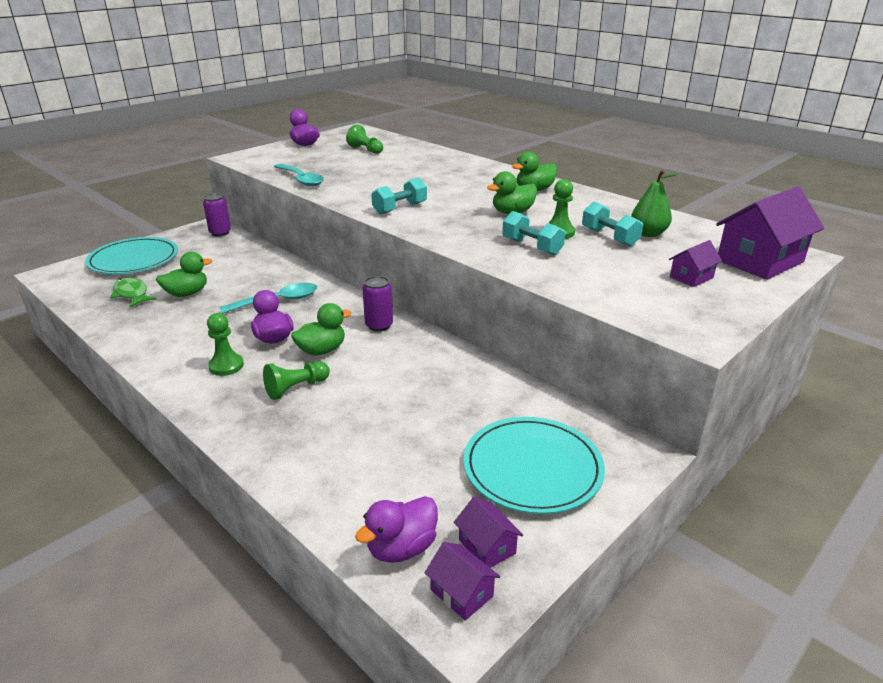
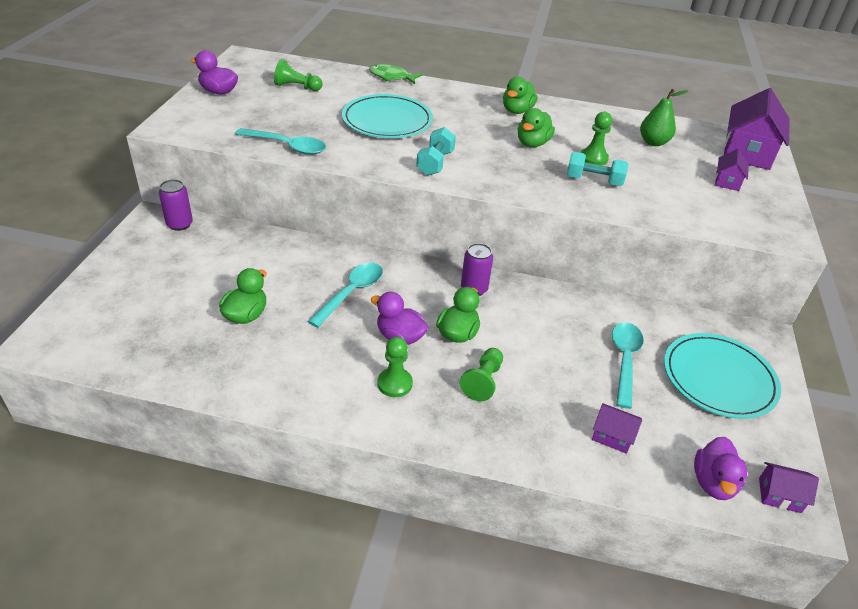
camera: 35 degrees left, 10 degrees up
(132, 294) = (184, 337): green fish -> green fish (391, 77)
(133, 259) = (121, 291): turquoise plate -> turquoise plate (387, 120)
(447, 418) = (624, 360): none -> turquoise spoon
(487, 546) = (757, 453): purple house -> purple house (612, 436)
(609, 237) = (633, 154): turquoise dumbbell -> none

